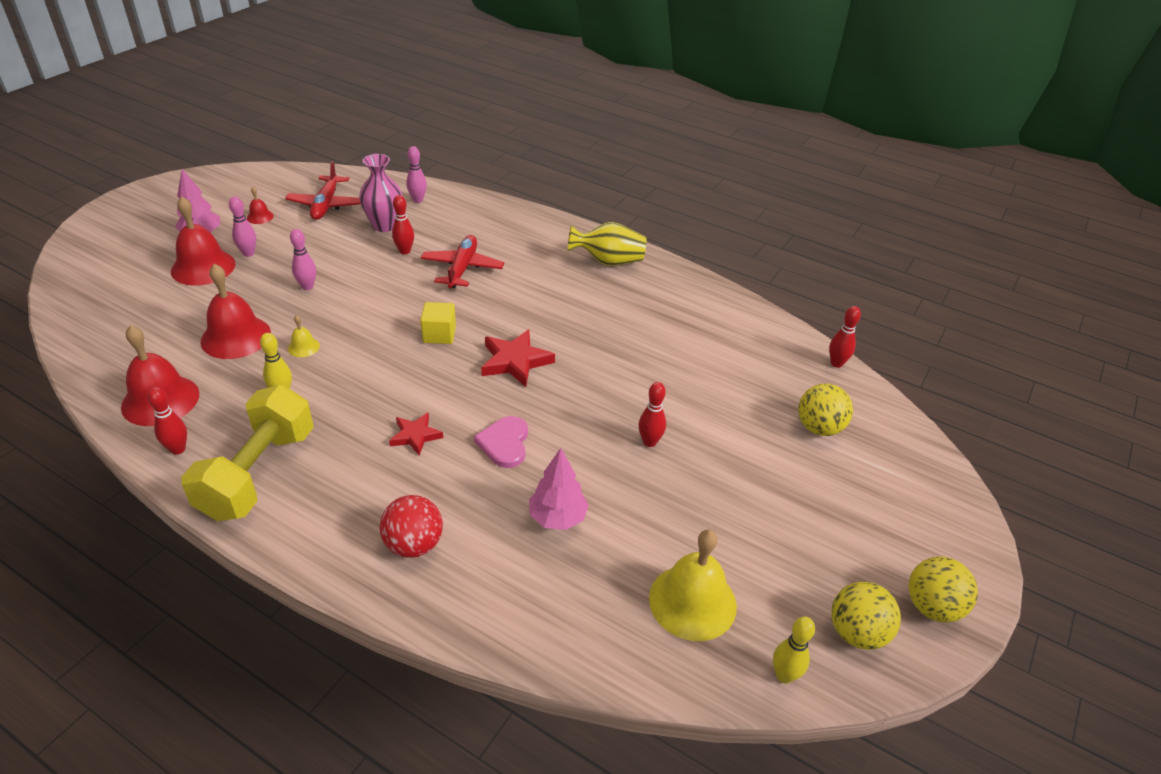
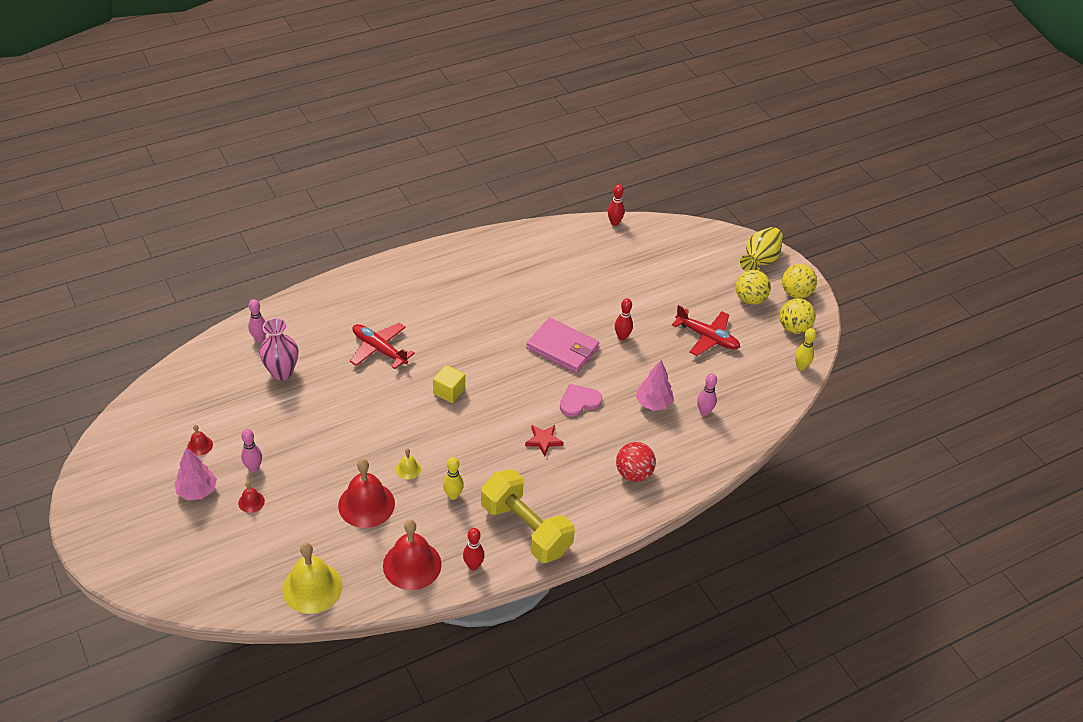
camera: 60 degrees left, 5 degrees up
(203, 267) = (251, 502): red bell -> red bell, size x0.46
(307, 286) = (332, 445): pink bowling pin -> pink bowling pin (704, 412)
(326, 205) = (217, 397): red plane -> red plane (707, 337)
(405, 251) = (329, 373): red bowling pin -> none
(504, 443) = (579, 401): pink heart -> pink heart turned 120 degrees clockwise
(515, 361) = (506, 365): red star -> none
(582, 396) = (562, 348): none -> pink wallet
(608, 261) = (433, 270): yellow vase -> yellow vase (760, 260)
(692, 601) = (741, 377): yellow bell -> yellow bell (312, 587)
(819, 428) = (659, 261): yellow ball -> yellow ball (750, 299)

